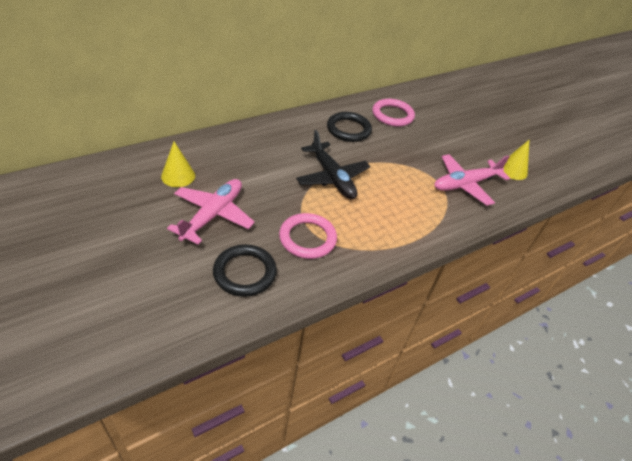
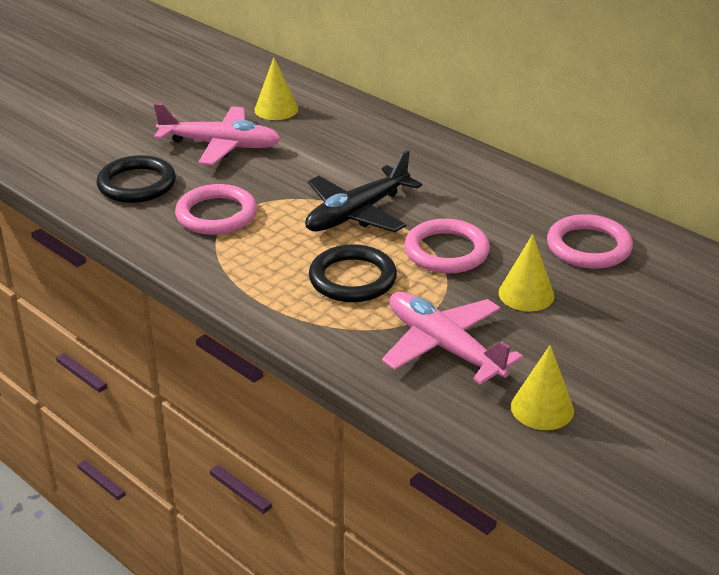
camera: 80 degrees right, 10 degrees down
(348, 129) = (496, 209): black ring -> black ring (352, 279)
(382, 158) = (446, 251): none -> pink ring
(427, 146) = (526, 294): none -> yellow cone

